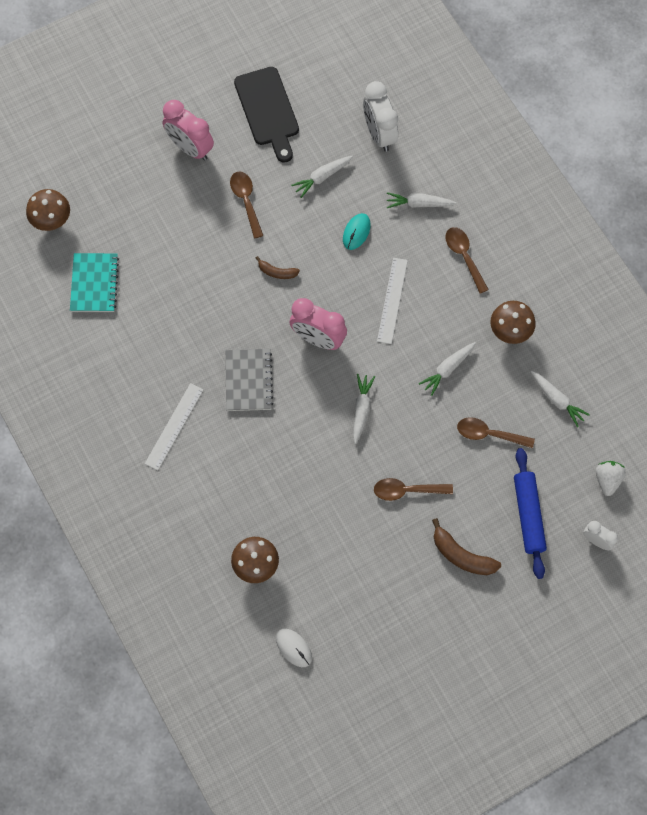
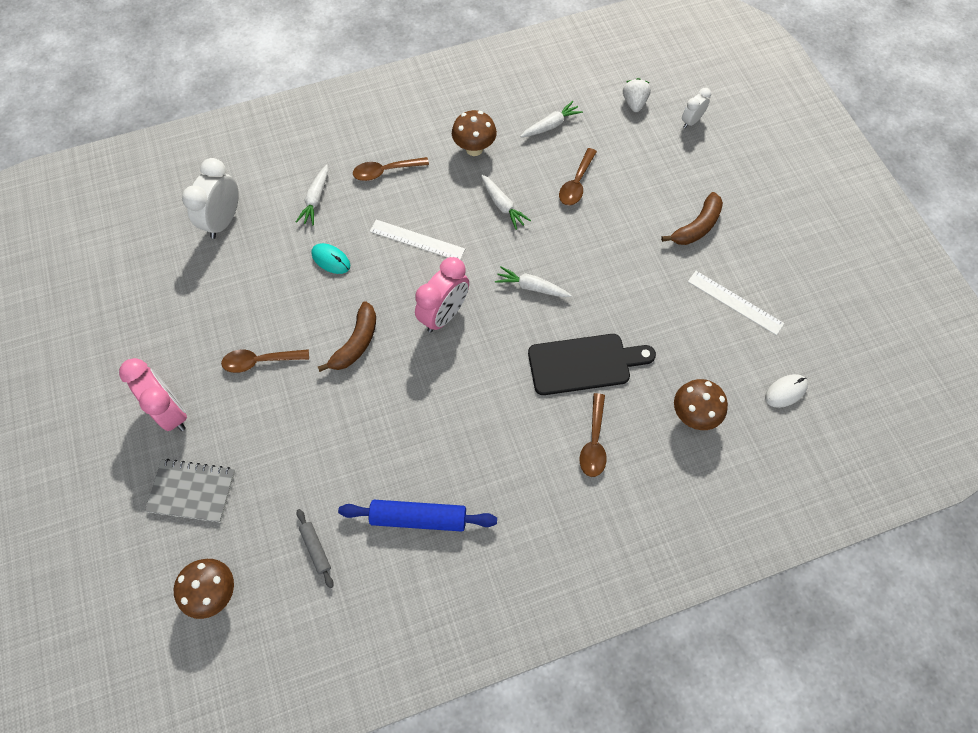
camera: 80 degrees left, 5 degrees down
(94, 283) = (316, 549): turquoise notebook -> grey rolling pin
(174, 426) = (519, 479): white ruler -> white ruler (735, 302)
(190, 148) = (171, 411): pink clock -> pink clock turned 90 degrees counterclockwise
(248, 381) = (479, 391): grey notebook -> grey notebook (192, 491)
(268, 110) = (154, 322): black cutting board -> black cutting board (584, 364)
(277, 272) = (356, 343): brown banana -> brown banana, size x1.66
(322, 177) = (256, 281): white carrot -> none
(379, 134) = (223, 221): white clock -> white clock turned 120 degrees clockwise
(407, 490) = (625, 261): brown spoon -> brown spoon (594, 442)
(528, 515) = (661, 167): blue rolling pin -> blue rolling pin (418, 518)
(607, 480) = (634, 103): white strawberry -> white strawberry turned 75 degrees clockwise

